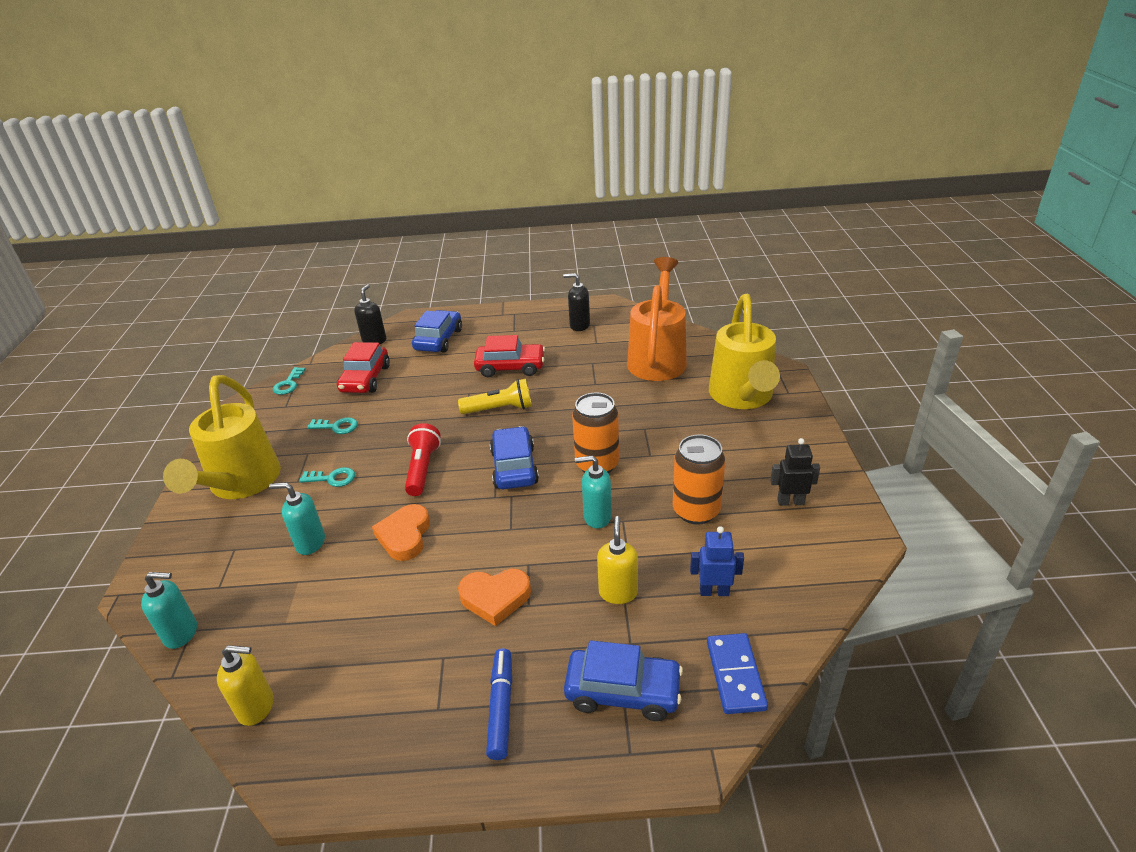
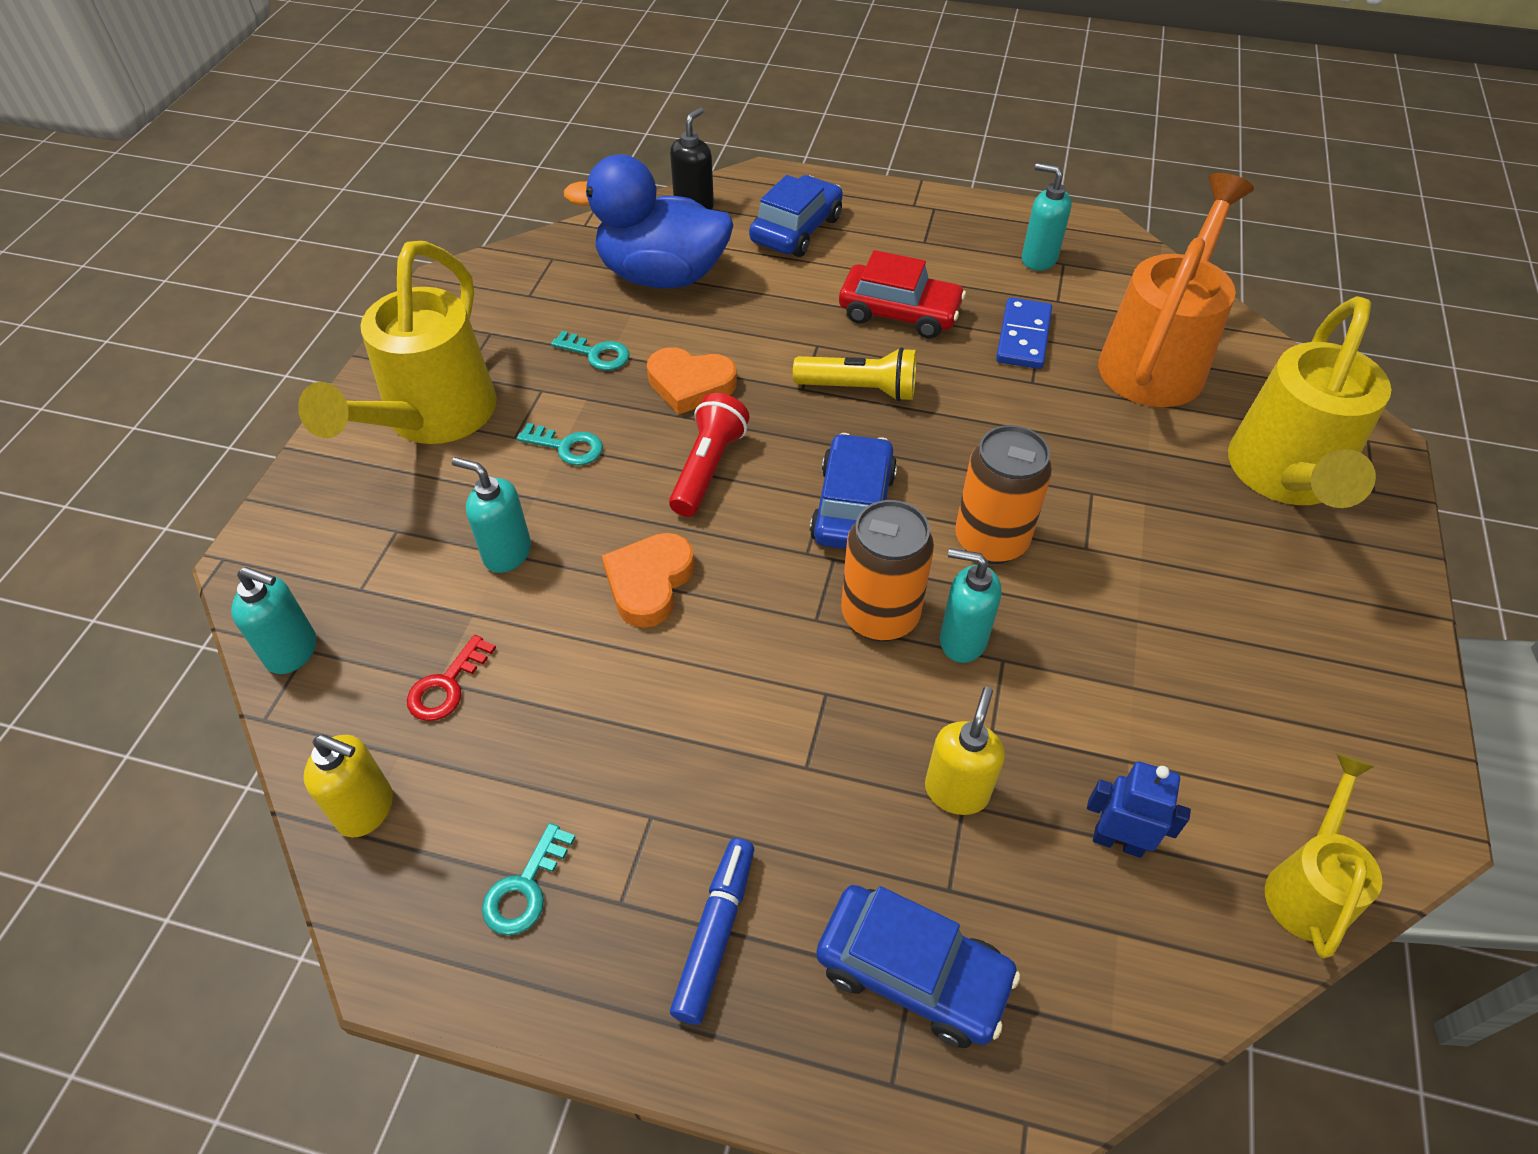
camera: 15 degrees right, 15 degrees up
(288, 384) = (543, 255): turquoise key -> turquoise key (525, 888)
(291, 624) = (447, 685): none -> red key
(365, 379) = (662, 276): red car -> blue duck
(495, 598) = (758, 738): orange heart -> orange heart (690, 385)
(579, 325) = (1038, 259): black soap dispenser -> turquoise soap dispenser
(696, 511) = (1133, 679): orange can -> orange can (880, 615)
(735, 675) = (1107, 1007): blue domino -> blue domino (1023, 337)
(790, 502) = (1307, 711): black robot -> none
(819, 583) = (1308, 885): none -> yellow watering can

